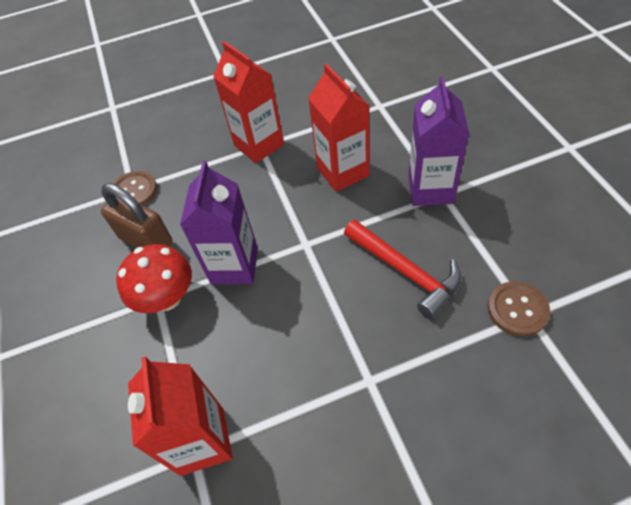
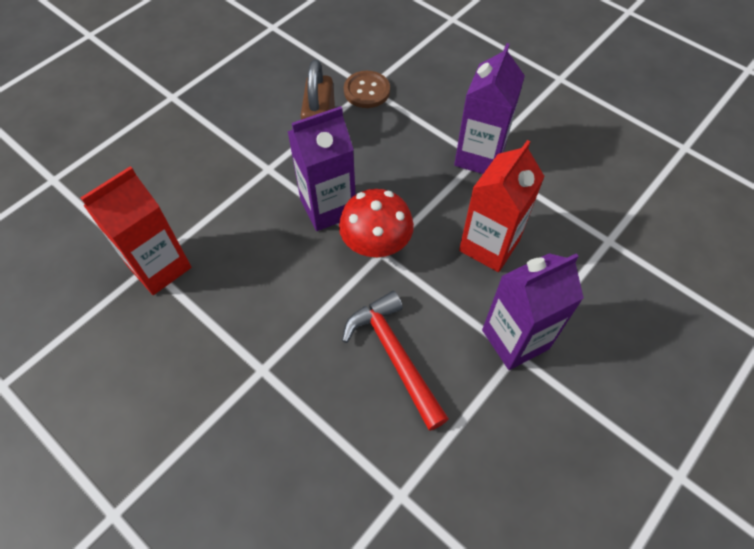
camera: 55 degrees right, 5 degrees up
(167, 298) = (272, 175): red mushroom -> red mushroom (376, 245)
(259, 145) = (479, 156): red carton -> purple carton
(406, 272) = (394, 355): red hammer -> red hammer turned 135 degrees clockwise
(517, 309) = (401, 481): brown button -> none

